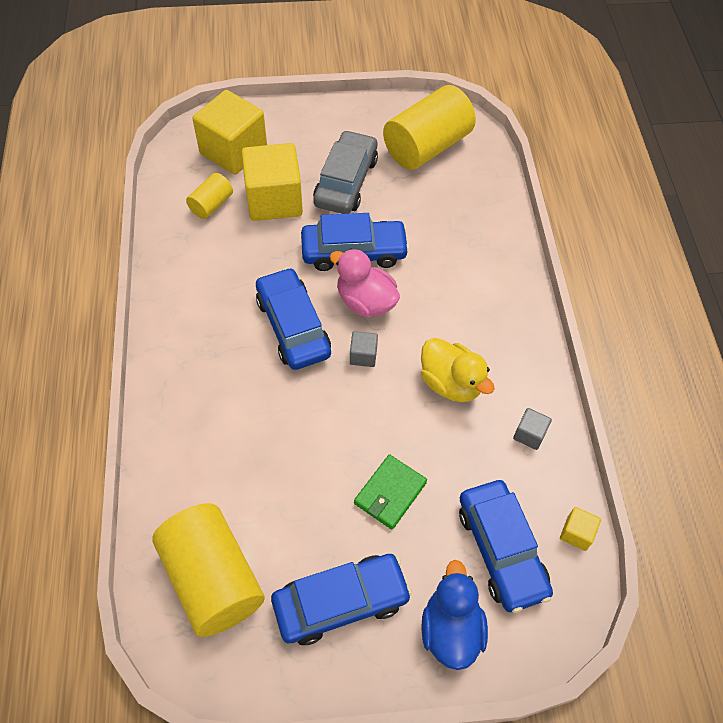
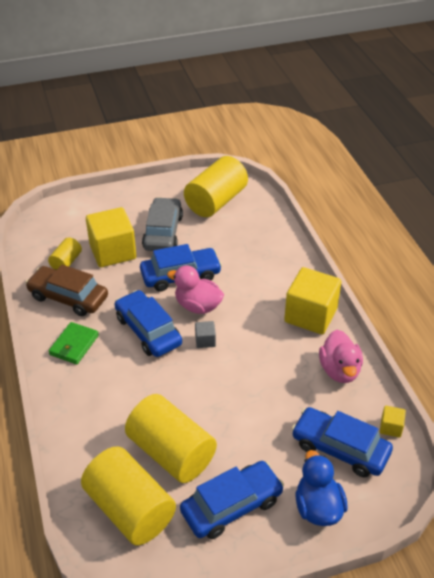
camera: 10 degrees left, 15 degrees down
(203, 258) = (68, 297): none -> brown car
(233, 151) = (74, 225): yellow cube -> yellow cube (310, 315)
(282, 509) = (171, 452): none -> yellow cylinder
(390, 493) = (249, 426): green wallet -> green wallet (74, 345)
(451, 383) = (274, 347): yellow duck -> none
(501, 550) = (340, 448): blue car -> blue car turned 150 degrees clockwise
(529, 434) = (339, 370): grey cube -> pink duck

